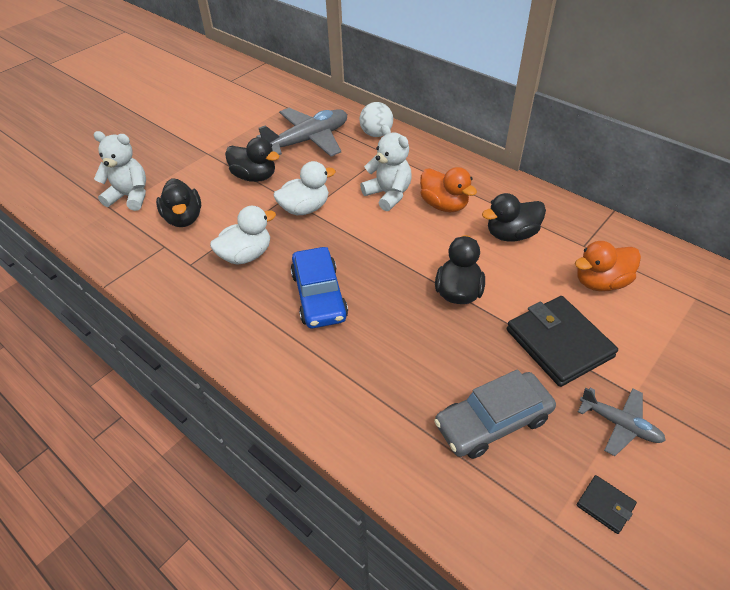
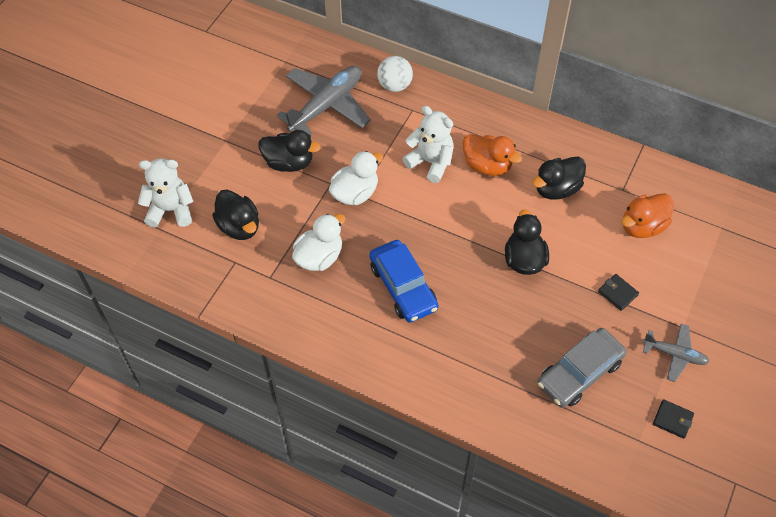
camera: 15 degrees left, 10 degrees up
(558, 343) = (617, 293): black wallet -> black wallet, size x0.44

